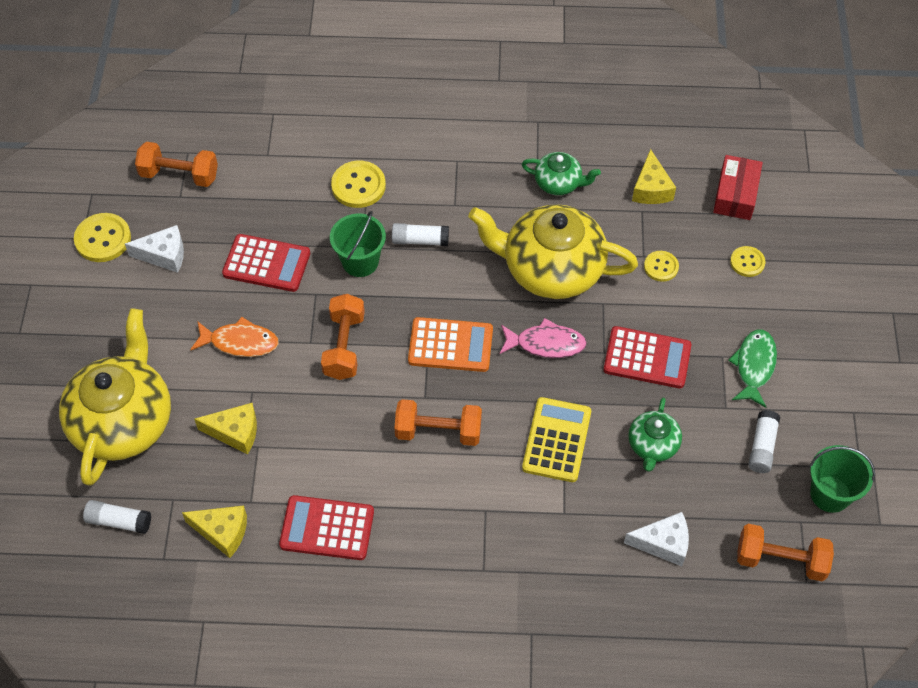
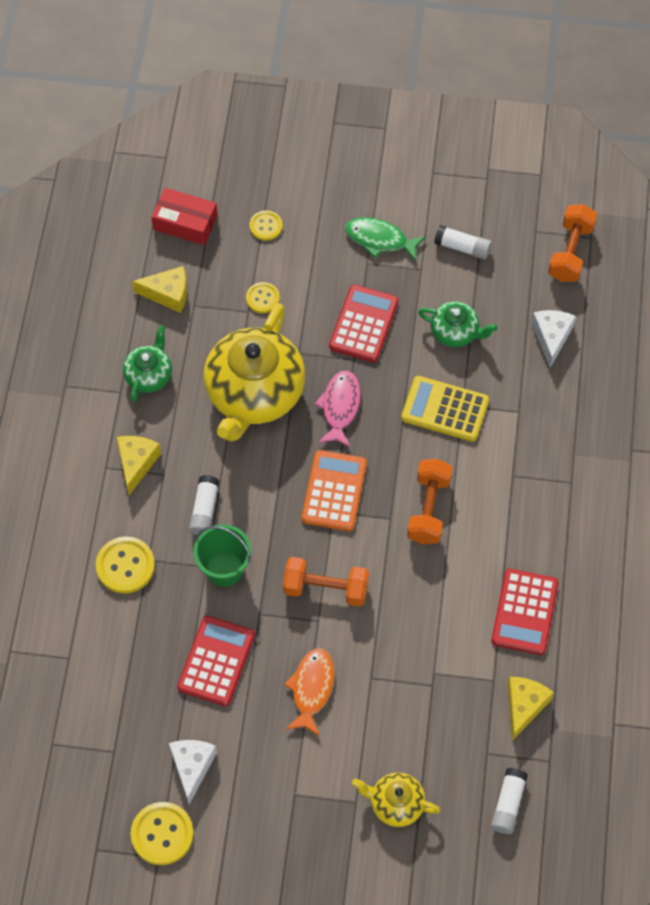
camera: 85 degrees left, 5 degrees up
(123, 421) = (395, 804): yellow teapot -> yellow teapot, size x0.49
(179, 175) = (83, 752): orange dumbbell -> none
(235, 432) = (416, 694): yellow cheese -> yellow cheese (136, 463)
(830, 494) = (511, 205): green bucket -> none

